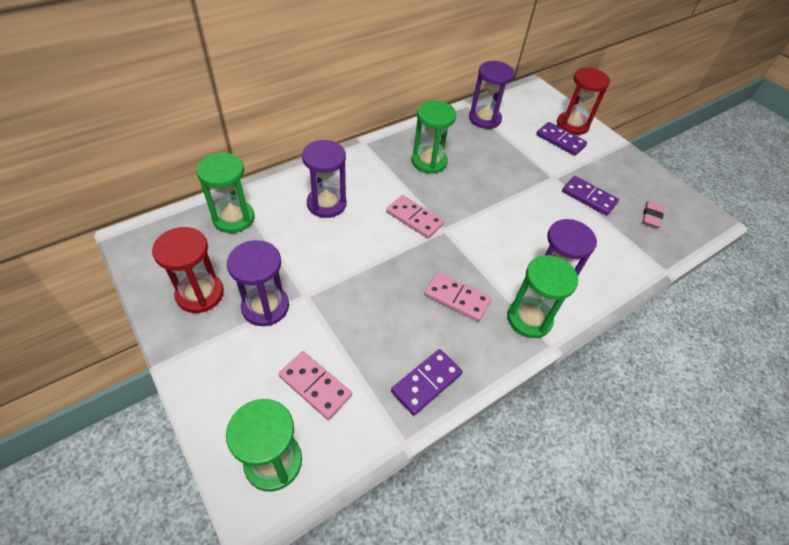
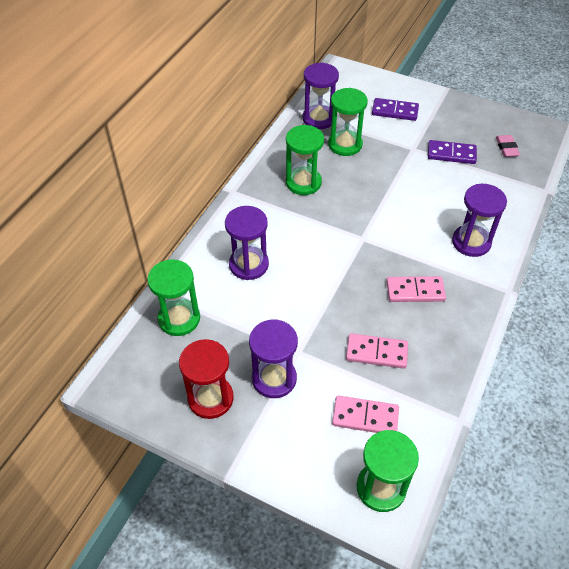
camera: 25 degrees left, 0 degrees up
(414, 218) = (332, 240): pink domino -> pink domino (376, 352)
(426, 382) = (442, 368): purple domino -> none
(529, 318) = (478, 279): green hourglass -> green hourglass (345, 144)
(572, 125) = (394, 91): red hourglass -> none

